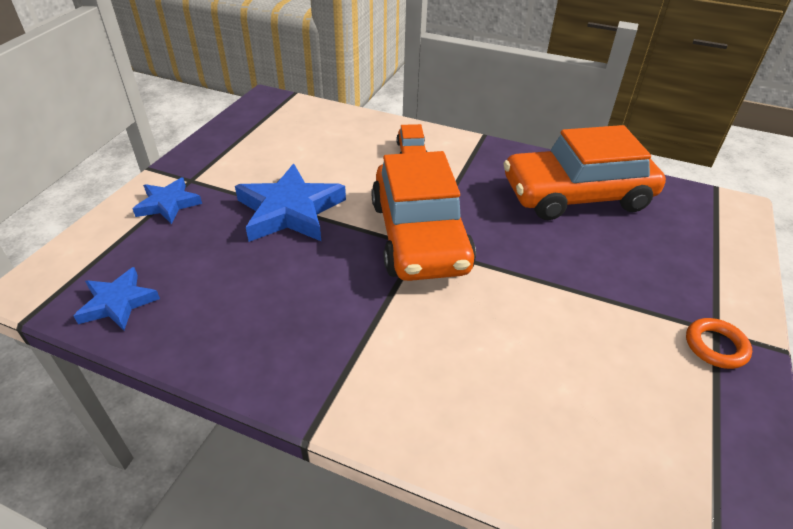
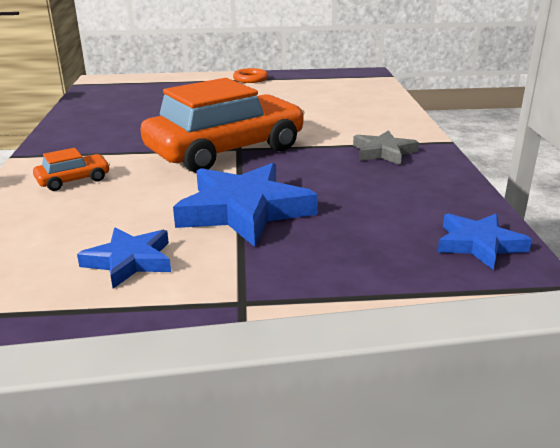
camera: 115 degrees left, 15 degrees down
(168, 204) = (311, 292): blue star -> blue star (129, 261)
(327, 345) = (383, 152): none -> grey star
(576, 195) = (116, 113): orange car -> none

